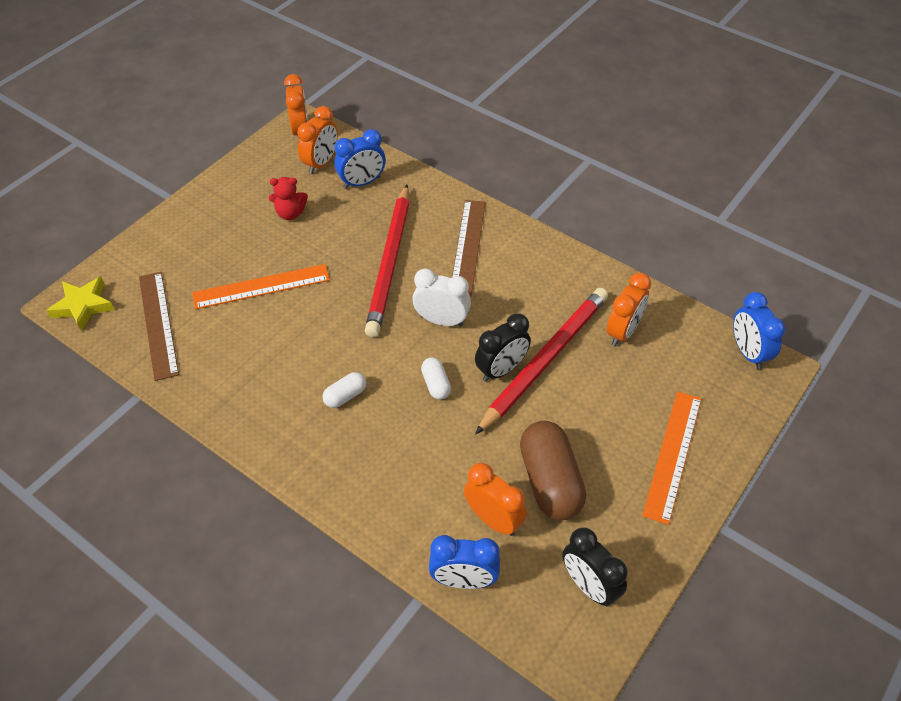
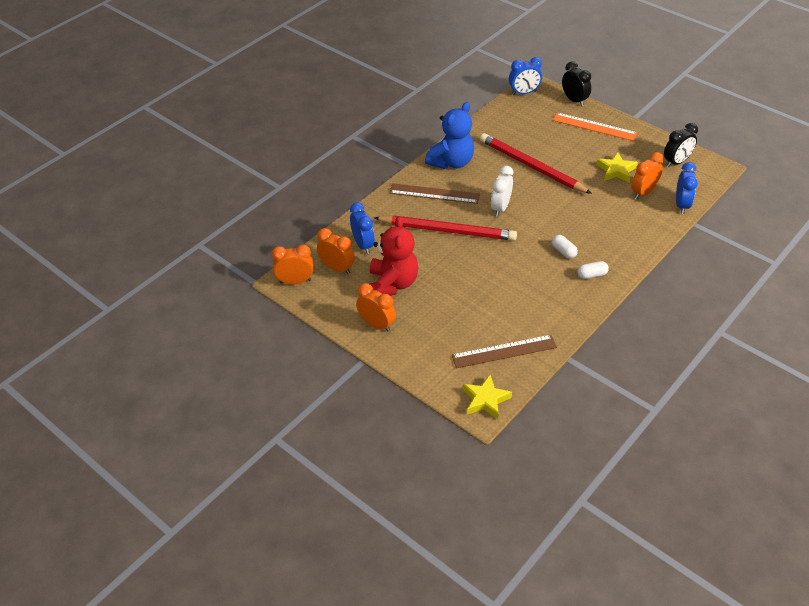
camera: 85 degrees left, 5 degrees down
(261, 287) = (468, 296): orange ruler -> none
(290, 213) = (392, 284): red teddy bear -> red teddy bear, size x1.93
(436, 384) = (552, 211): white capsule -> white capsule (592, 275)
(501, 370) = (539, 184): black clock -> black clock (574, 100)
(542, 263) = (451, 162): none -> blue teddy bear
(550, 481) = (616, 170): brown capsule -> yellow star
(623, 332) = (509, 135): orange clock -> orange clock (376, 324)

